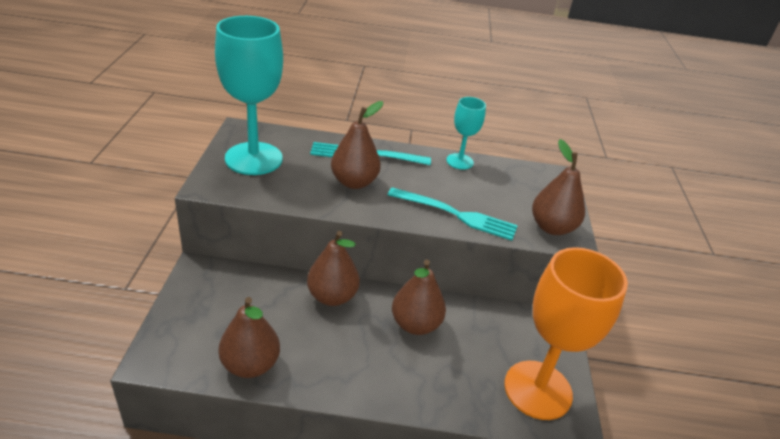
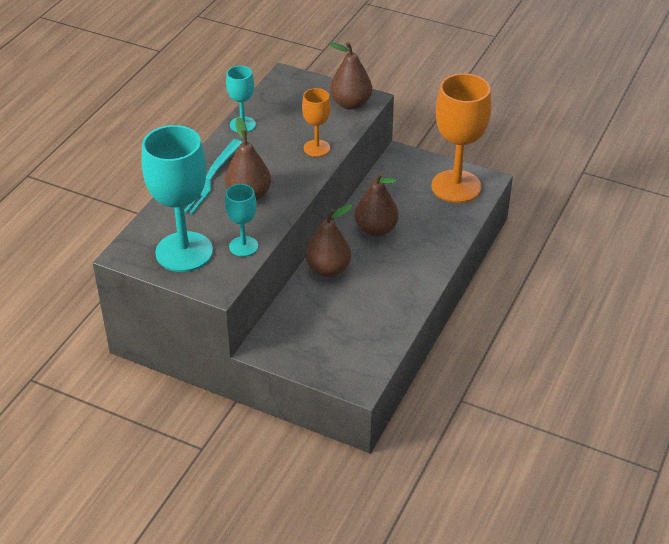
camera: 65 degrees left, 5 degrees up
(250, 365) = (384, 328): brown pear -> none
(274, 191) = (243, 246): none -> turquoise goblet
(457, 215) = (316, 148): turquoise fork -> orange goblet

